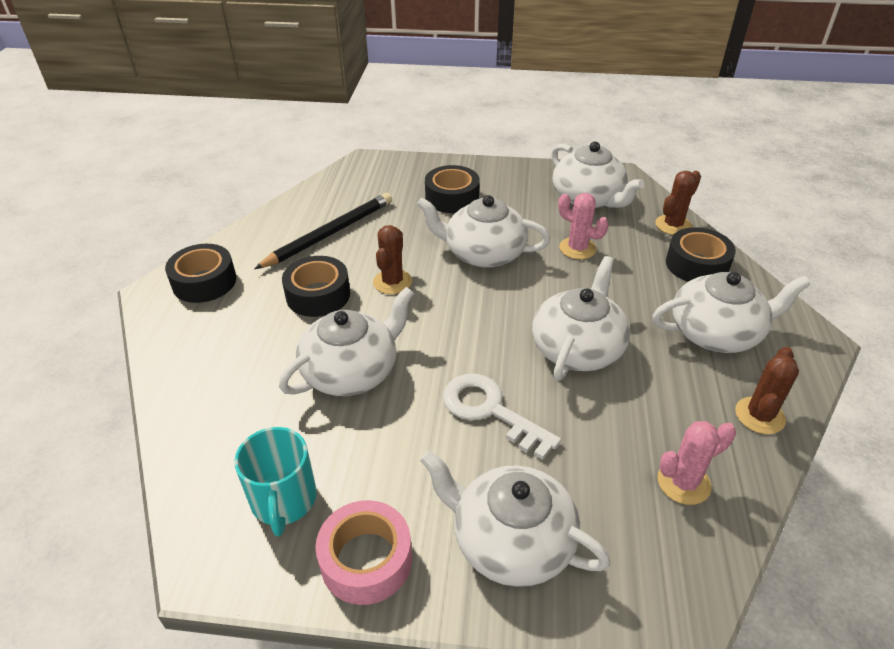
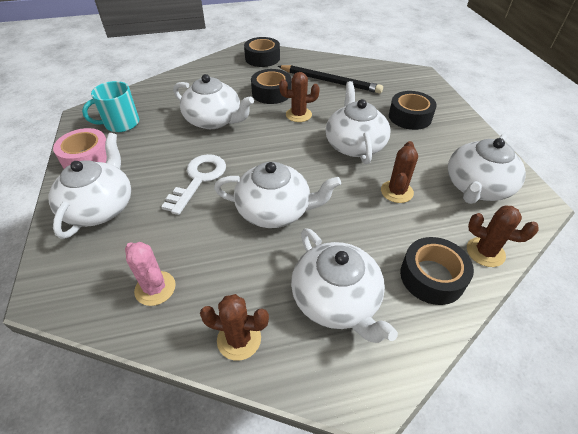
camera: 70 degrees right, 5 degrees up
(577, 248) = (396, 192): pink cactus -> brown cactus

